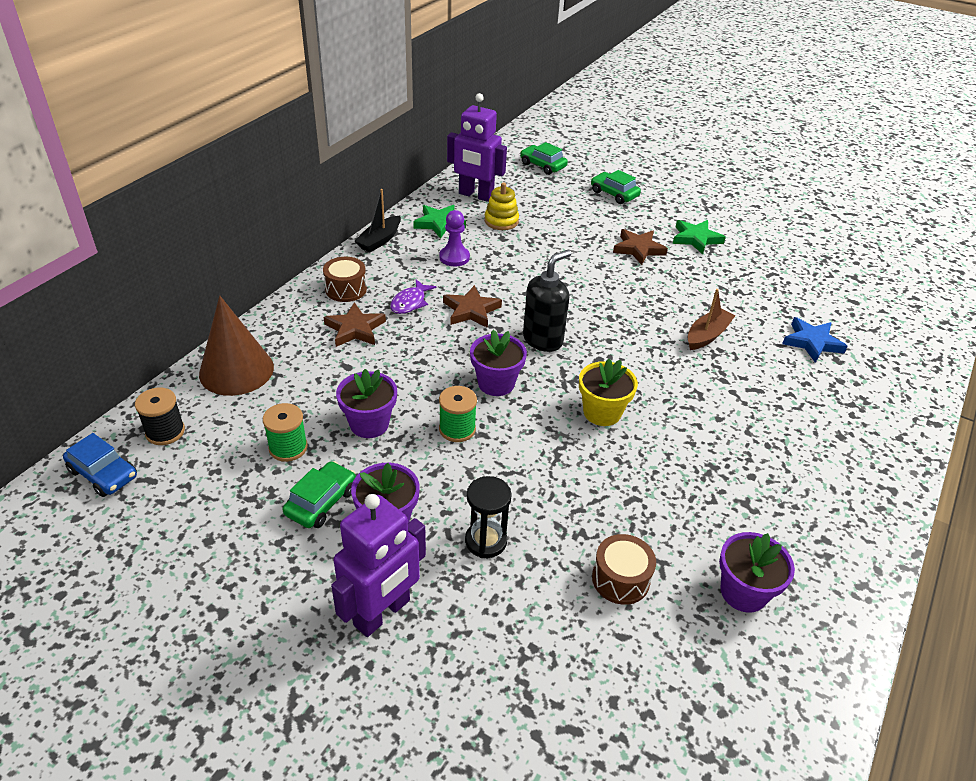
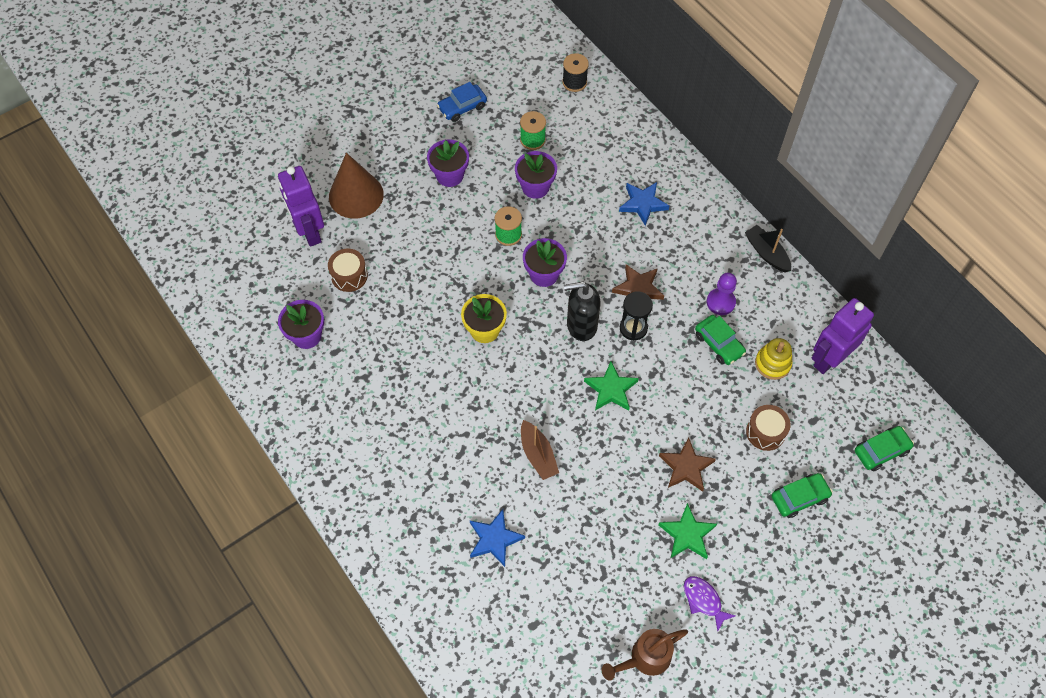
camera: 115 degrees right, 20 degrees up
(103, 473) = (550, 51): blue car -> blue car (462, 107)
(236, 370) = (621, 126): brown cone -> brown cone (356, 195)
(321, 502) = (479, 147): green car -> green car (719, 344)
(346, 289) = (698, 210): brown drum -> brown drum (765, 432)
(355, 329) = (643, 204): brown star -> blue star
(382, 613) = (388, 157): purple robot -> purple robot (309, 231)
(410, 302) = (664, 249): purple fish -> purple fish (703, 600)
(439, 223) = (783, 309): green star -> green star (611, 389)
(486, 541) = (410, 219): black hourglass -> black hourglass (633, 328)
(543, 340) = (581, 325): black soap dispenser -> black soap dispenser turned 105 degrees clockwise
(811, 241) = (645, 658): none -> brown watering can

